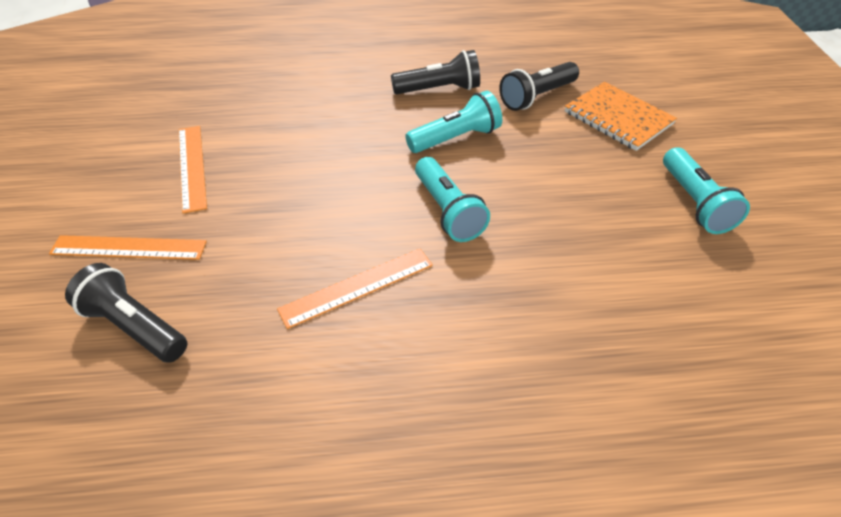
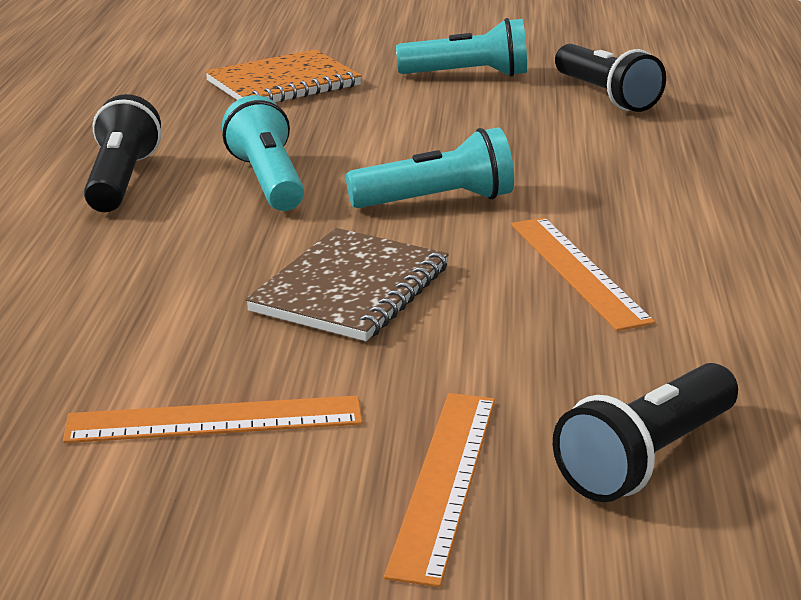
camera: 80 degrees left, 20 degrees down
(321, 191) = (351, 289): none -> brown notebook
(537, 97) = (197, 120): black flashlight -> black flashlight (605, 96)

